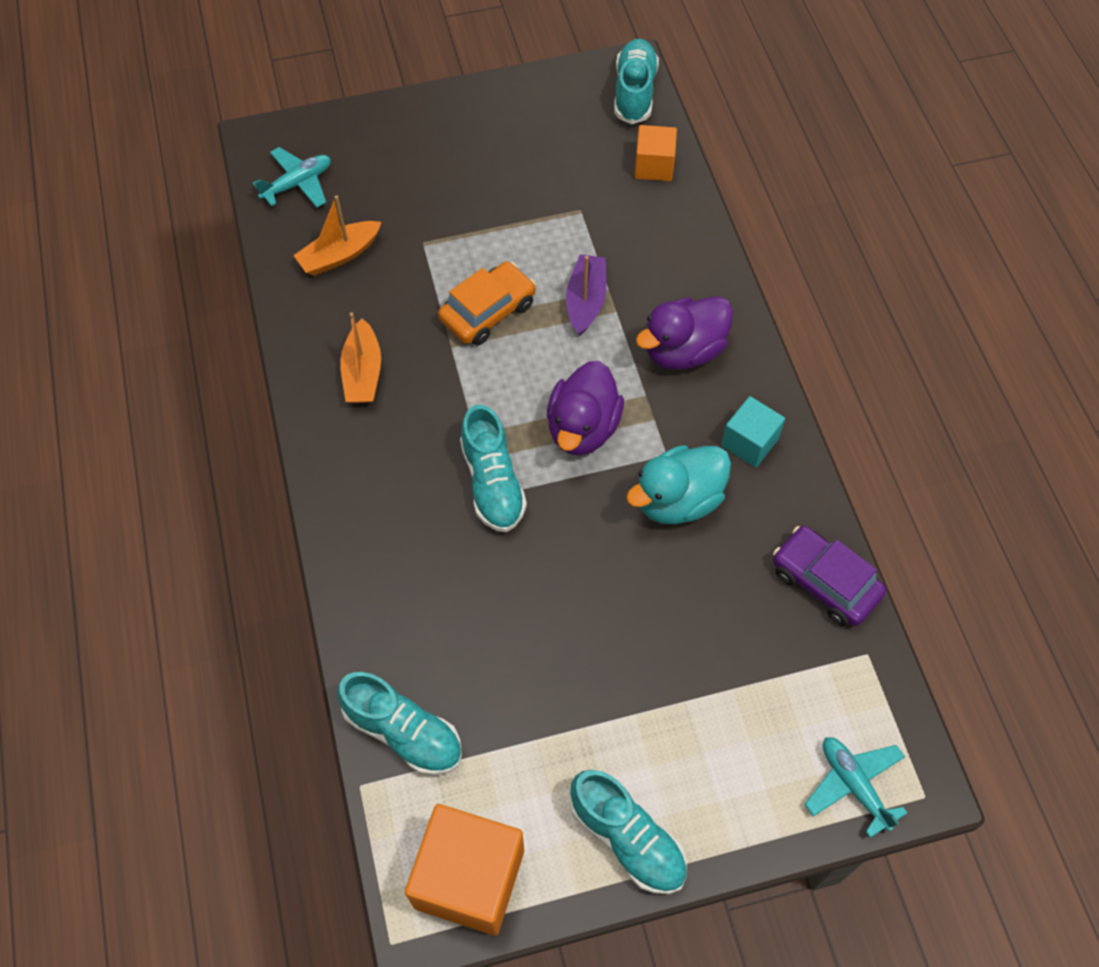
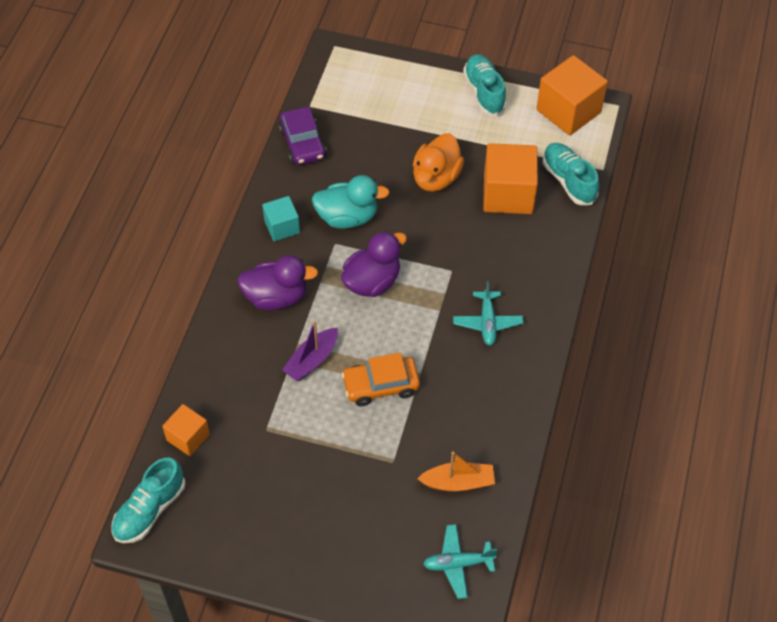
camera: 150 degrees left, 5 degrees down
(363, 372) = (488, 385): orange boat -> none
(482, 658) = (508, 194): none -> orange cube
(492, 483) = (447, 277): turquoise shoe -> none
(601, 628) = (436, 178): none -> orange duck
(853, 785) = (363, 63): turquoise plane -> turquoise plane (487, 322)

